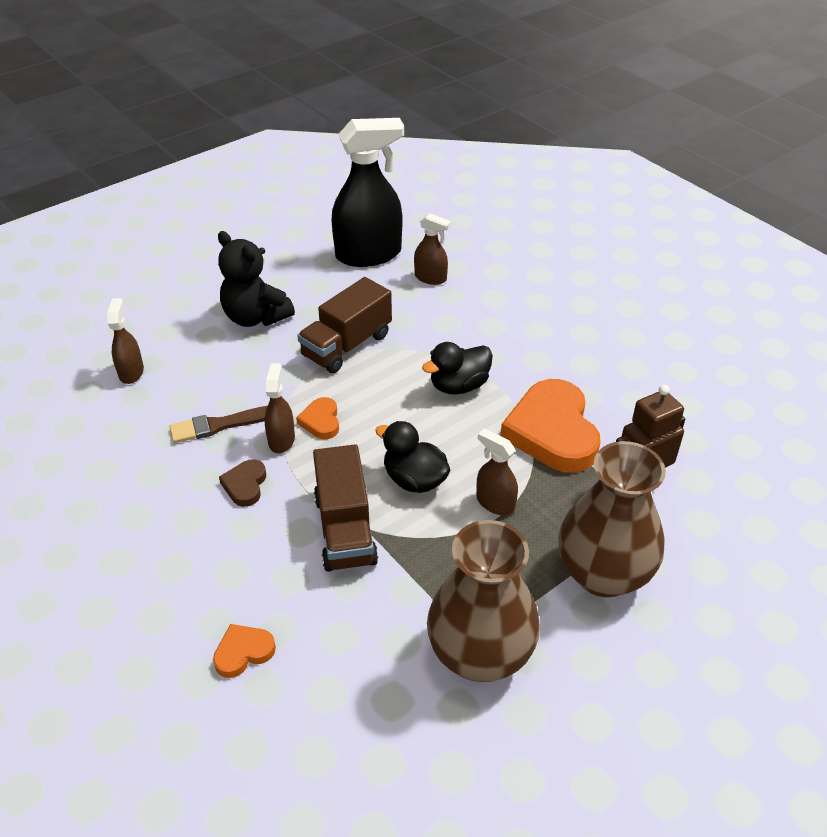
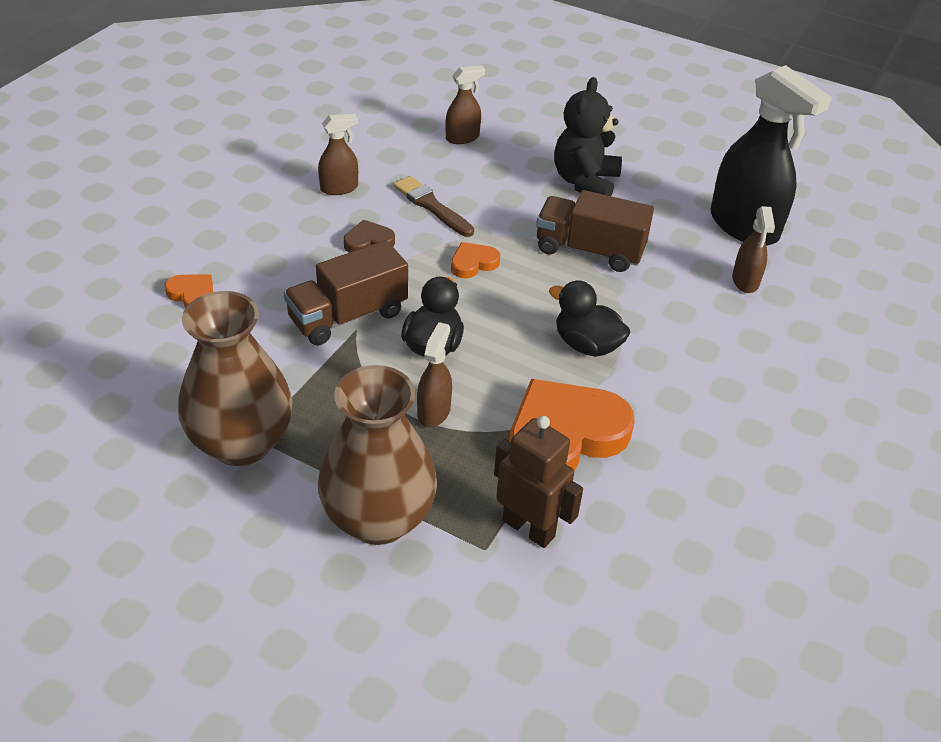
camera: 65 degrees right, 0 degrees up
(281, 439) = (435, 246): brown spray bottle -> brown spray bottle (339, 188)

